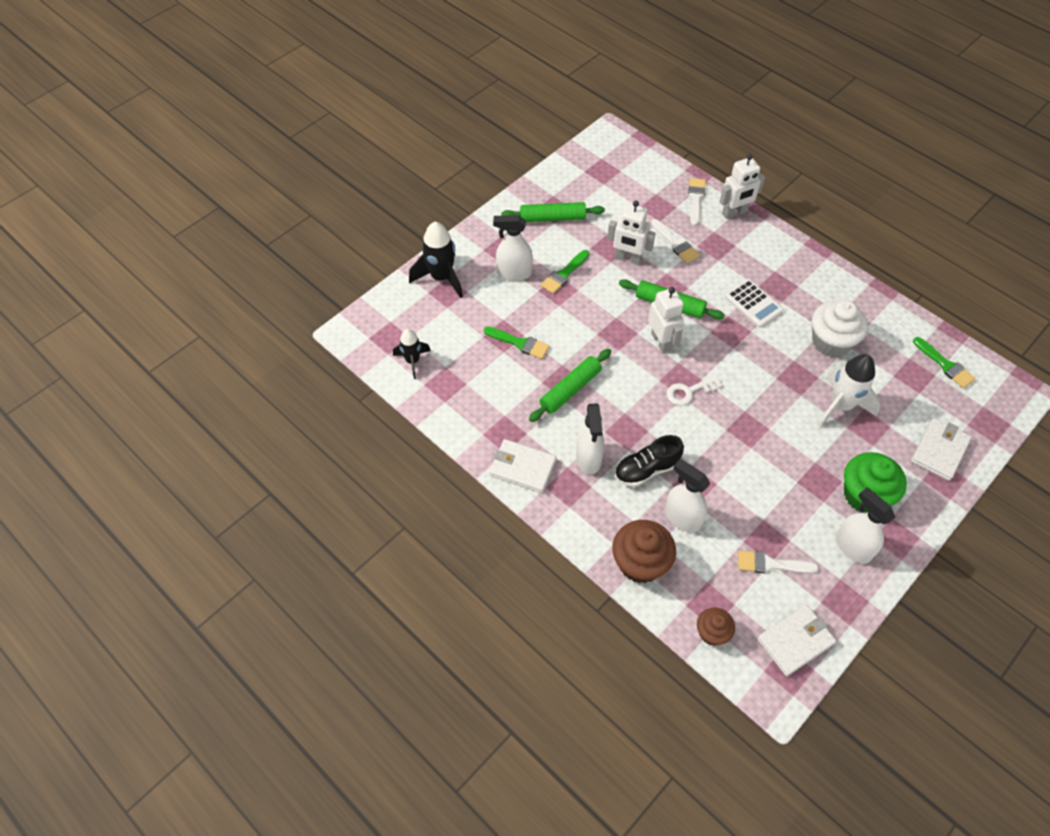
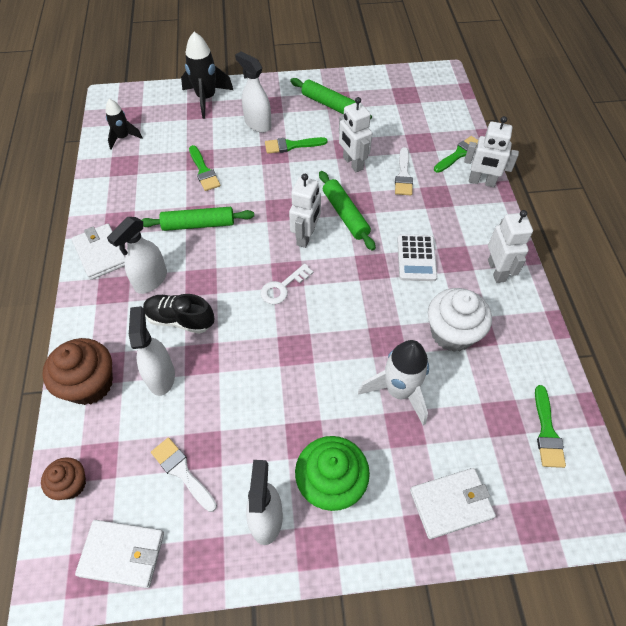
camera: 40 degrees right, 0 degrees up
(689, 391) = (283, 287): white key -> white key turned 60 degrees counterclockwise
(696, 199) = (459, 154): white brush -> green brush
(812, 276) = (497, 270): none -> white robot

